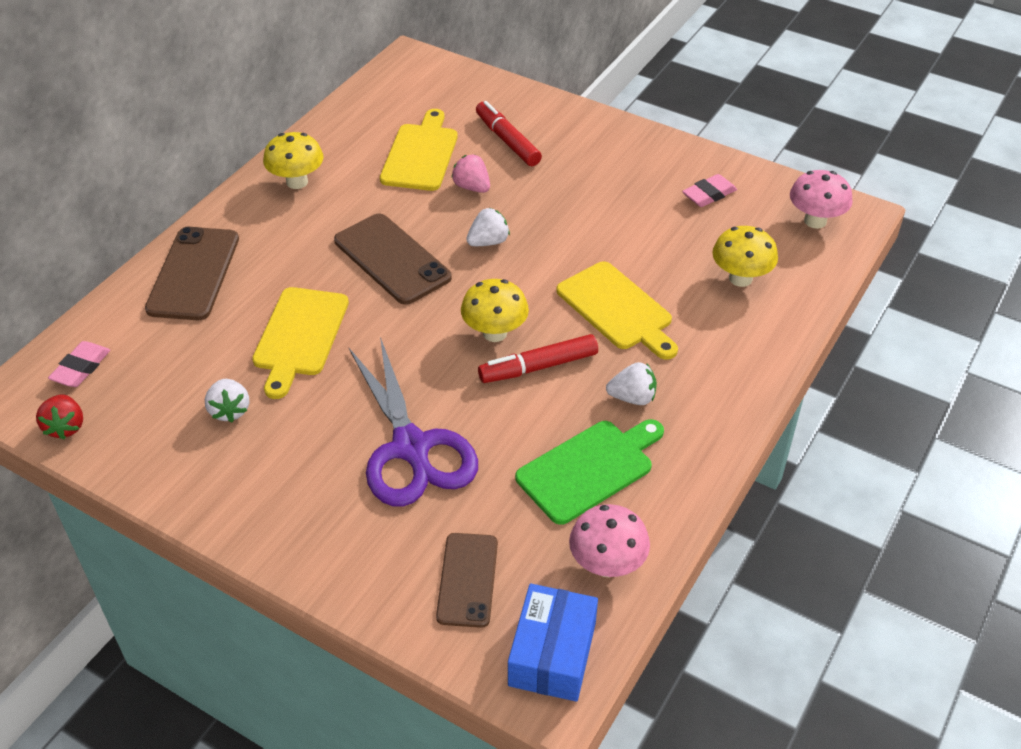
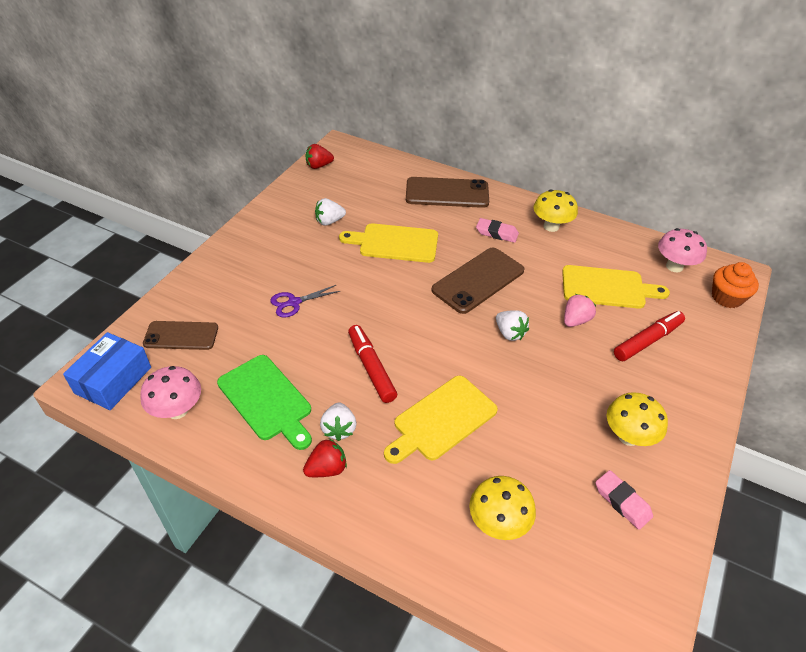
camera: 85 degrees right, 0 degrees up
(81, 368) = (363, 164): pink eraser -> pink eraser (496, 233)
(411, 448) = (294, 302): purple scissors -> purple scissors, size x0.46
(447, 74) = (726, 297): none -> orange cupcake
(495, 333) = (406, 341): yellow mushroom -> yellow mushroom (628, 436)
(552, 654) = (113, 380): blue box -> blue box turned 75 degrees counterclockwise
(688, 408) = (327, 469): none -> red strawberry
(815, 221) = (609, 610): pink mushroom -> pink mushroom (674, 266)

